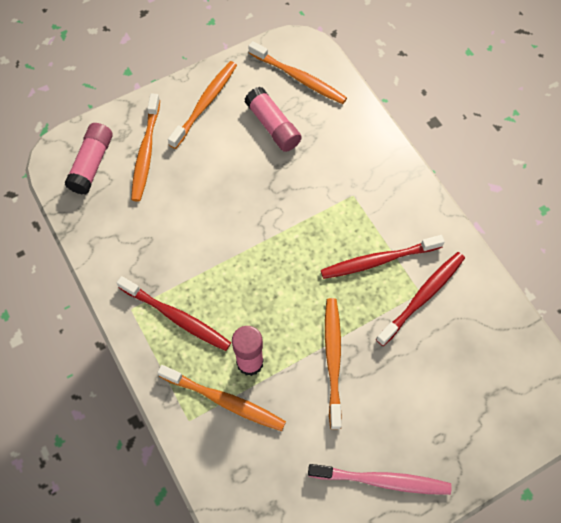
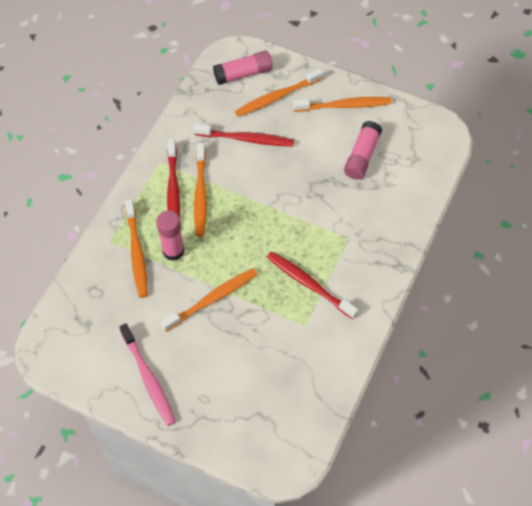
camera: 55 degrees right, 5 degrees down
(299, 78) = (416, 148): orange toothbrush -> orange toothbrush (200, 194)
(423, 296) = (303, 329): red toothbrush -> red toothbrush (246, 139)

